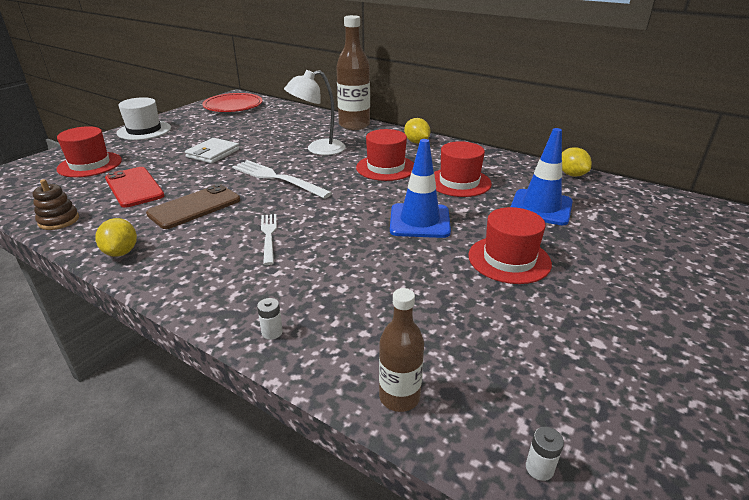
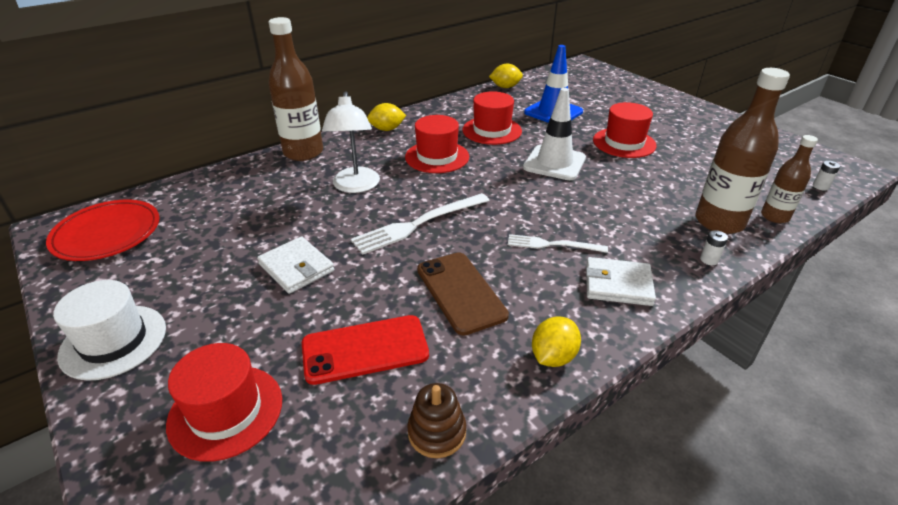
camera: 70 degrees left, 5 degrees up
(121, 252) = (553, 357): yellow lemon -> yellow lemon turned 60 degrees counterclockwise
(215, 275) = (618, 284): none -> white wallet
(357, 341) = (719, 222): none -> brown bottle
(419, 221) = (554, 163): blue traffic cone -> white traffic cone

